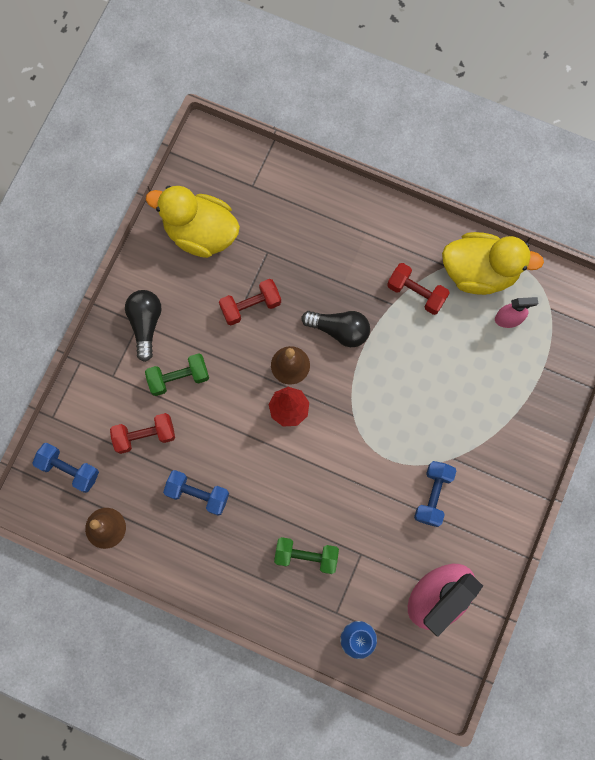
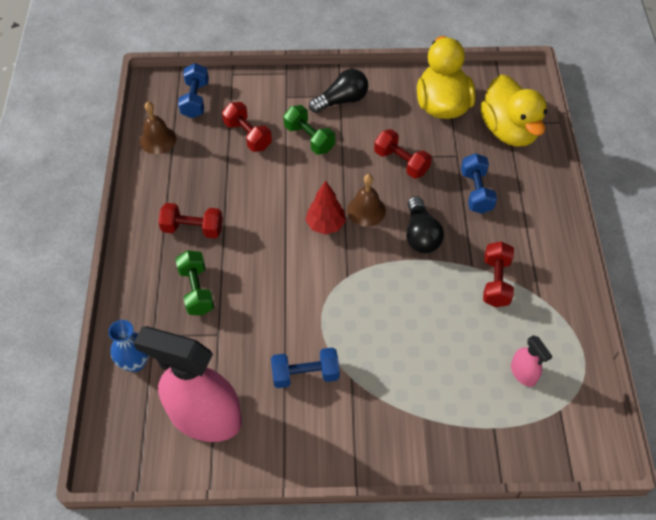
camera: 65 degrees right, 20 degrees down
(198, 494) = (215, 189): blue dumbbell -> blue dumbbell (476, 192)
(235, 534) = (193, 229): none -> red dumbbell
(479, 272) = (553, 328): yellow duck -> yellow duck (509, 130)

